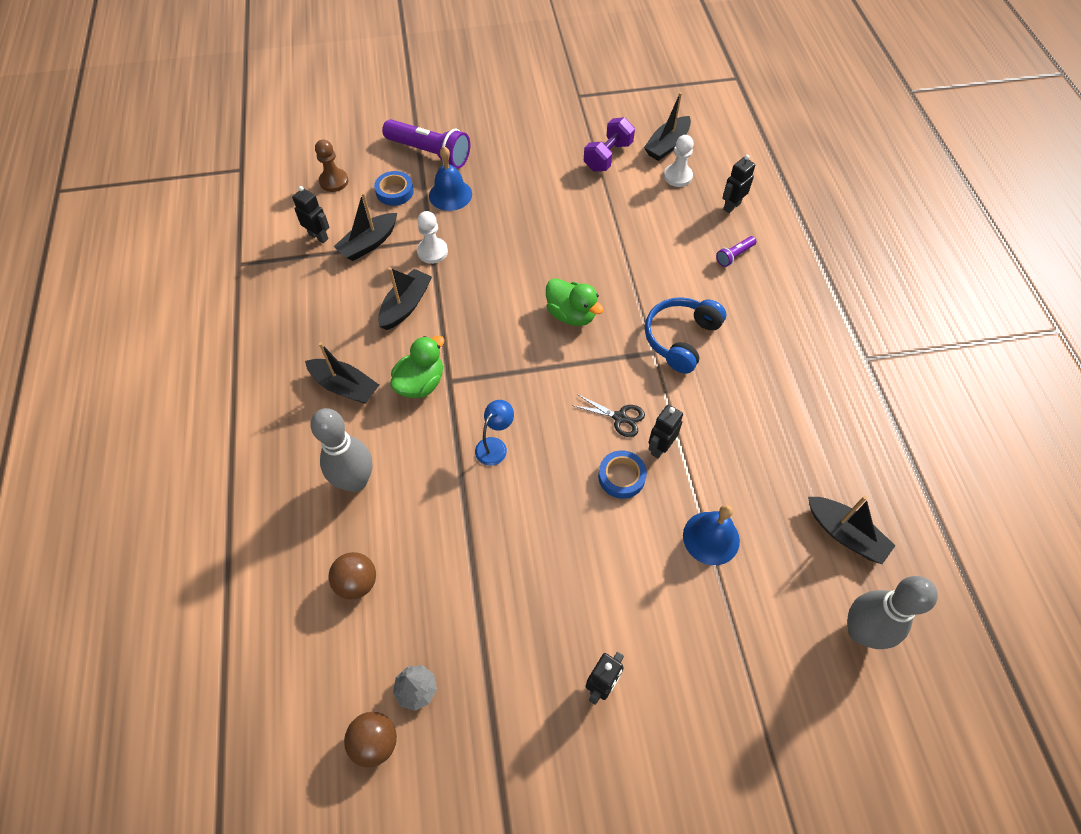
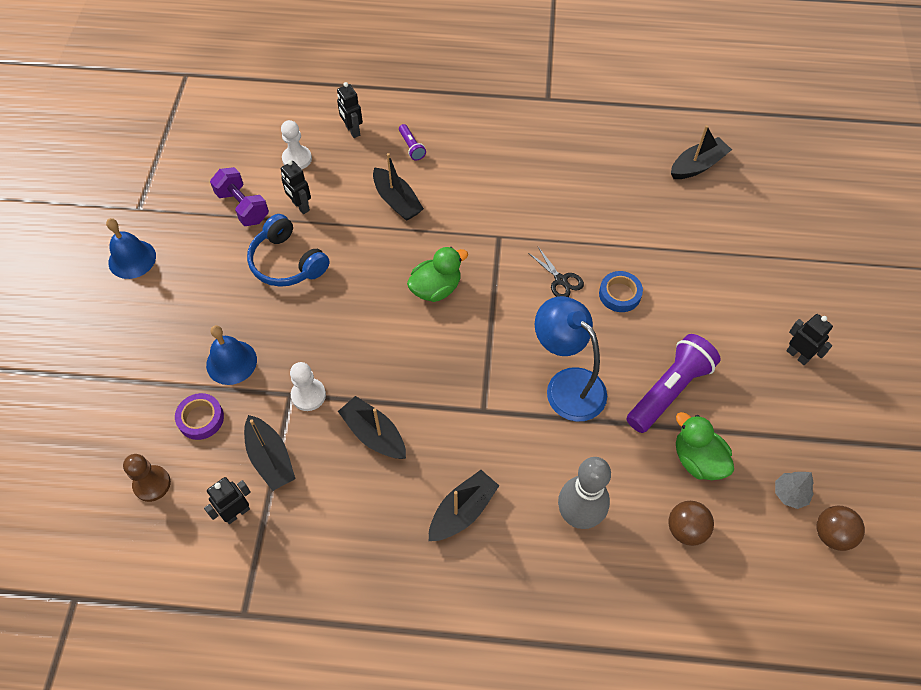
camera: 75 degrees left, 0 degrees up
(394, 192) = (201, 418): blue tape -> purple tape
(420, 383) = (478, 437): green duck -> green duck (697, 460)
(429, 153) = (155, 371): purple flashlight -> purple flashlight (669, 390)
(495, 446) = (567, 385): blue lamp -> blue lamp, size x1.95
(619, 417) = (561, 280): black scissors -> black scissors turned 105 degrees clockwise
(660, 447) = (597, 259): black robot -> black robot (300, 206)
(667, 145) = (251, 155): black boat -> black boat (397, 201)
(680, 338) = (490, 212): blue headphones -> blue headphones (287, 262)
(711, 538) = (686, 249): blue bell -> blue bell (132, 259)
(861, 631) = (773, 183): grey bowling pin -> none

